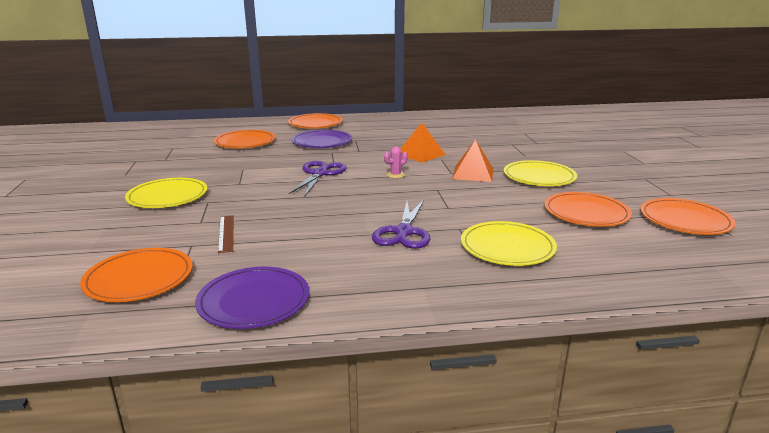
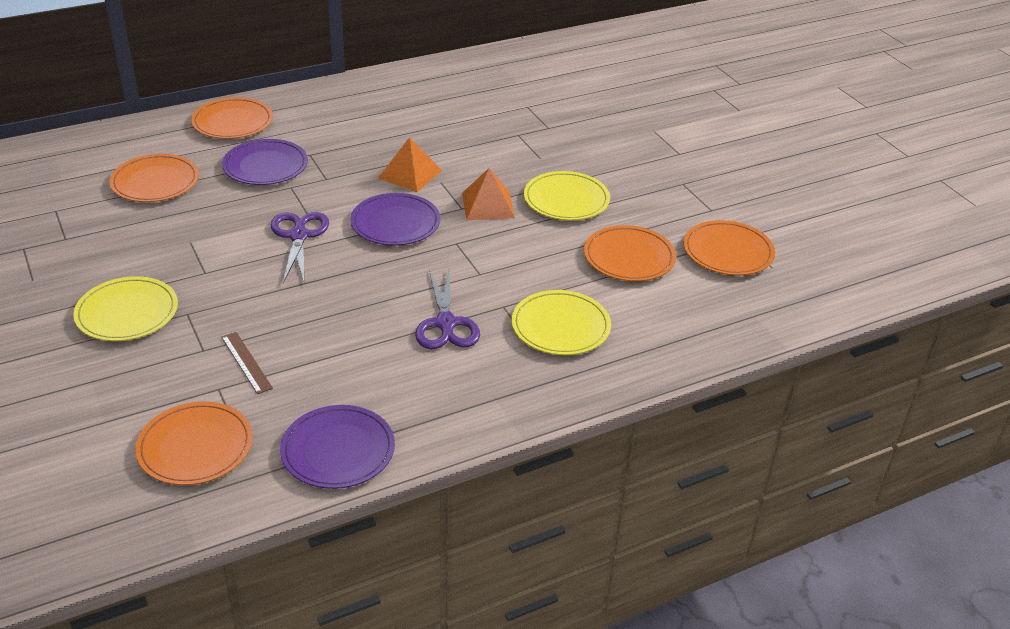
camera: 20 degrees left, 15 degrees up
(395, 175) = (395, 223): pink cactus -> purple plate

